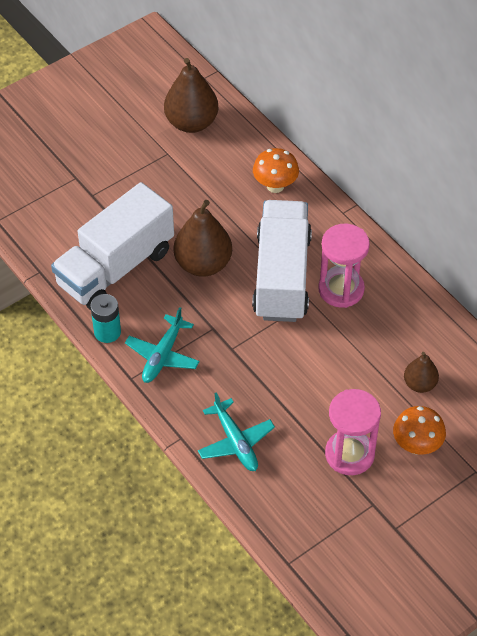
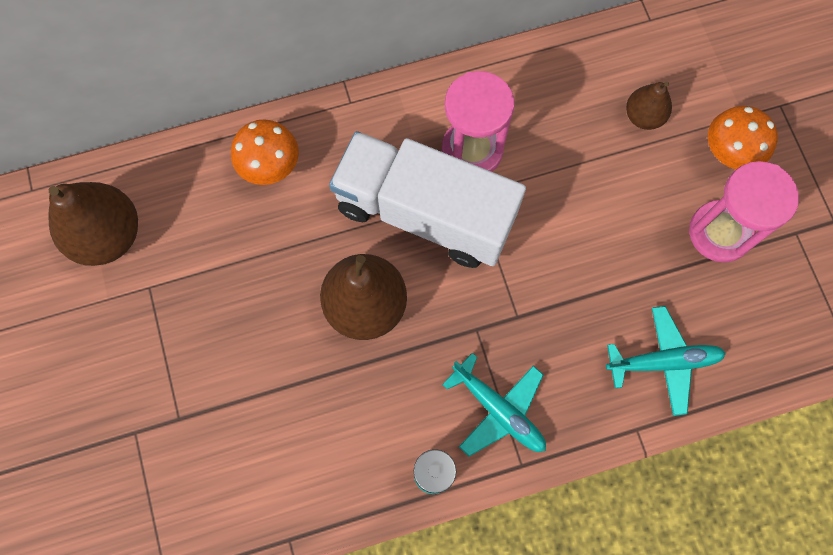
camera: 70 degrees left, 20 degrees up
(115, 267) = (325, 426): white truck -> none

